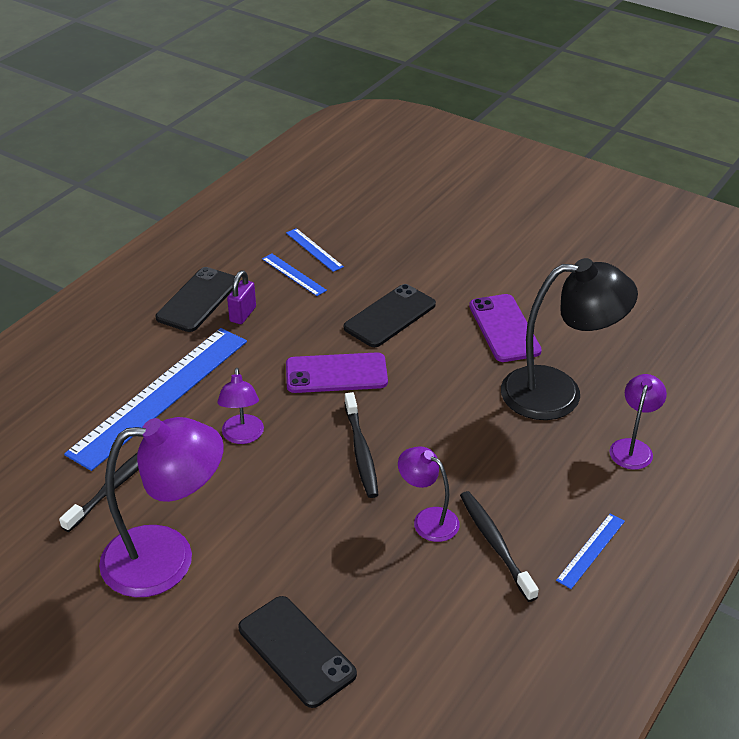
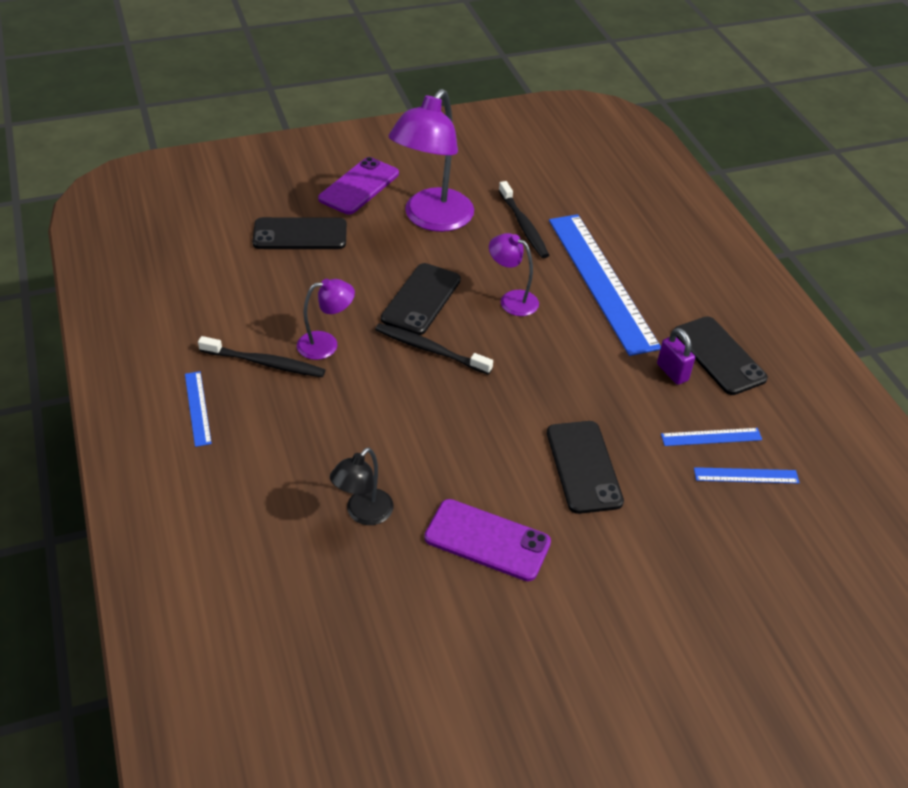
camera: 125 degrees right, 5 degrees up
(302, 494) = (421, 299): none -> black phone
(336, 373) = (535, 386): purple phone -> purple phone (359, 186)
(558, 393) = (363, 514): black lamp -> black lamp, size x0.51
(633, 447) = (249, 514): purple lamp -> none

